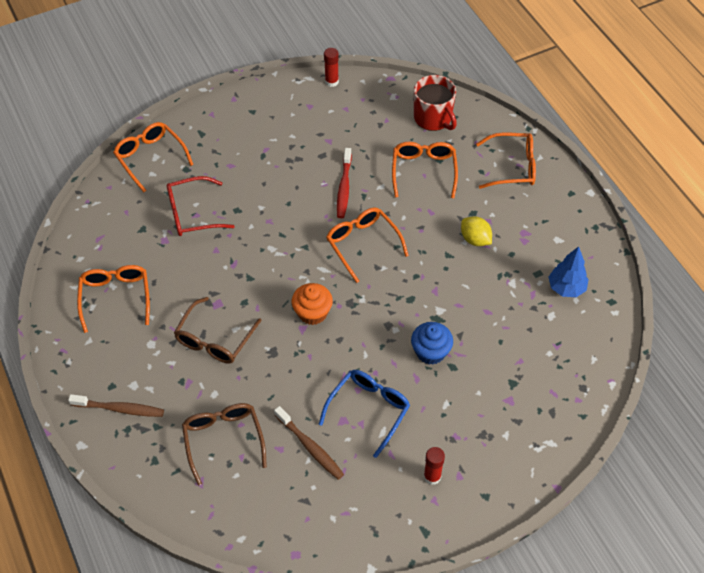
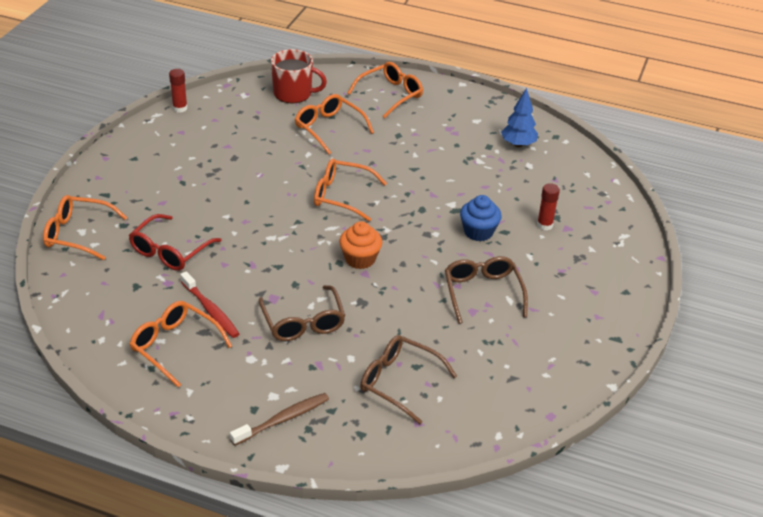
camera: 45 degrees left, 15 degrees down
(310, 447) = (471, 342): brown toothbrush -> none
(344, 187) = (279, 169): red toothbrush -> red toothbrush (210, 310)
(369, 410) = (482, 293): blue glasses -> brown glasses
(432, 476) = (578, 303): red glue stick -> red glue stick (544, 225)
(475, 239) = (420, 149): yellow lemon -> none

